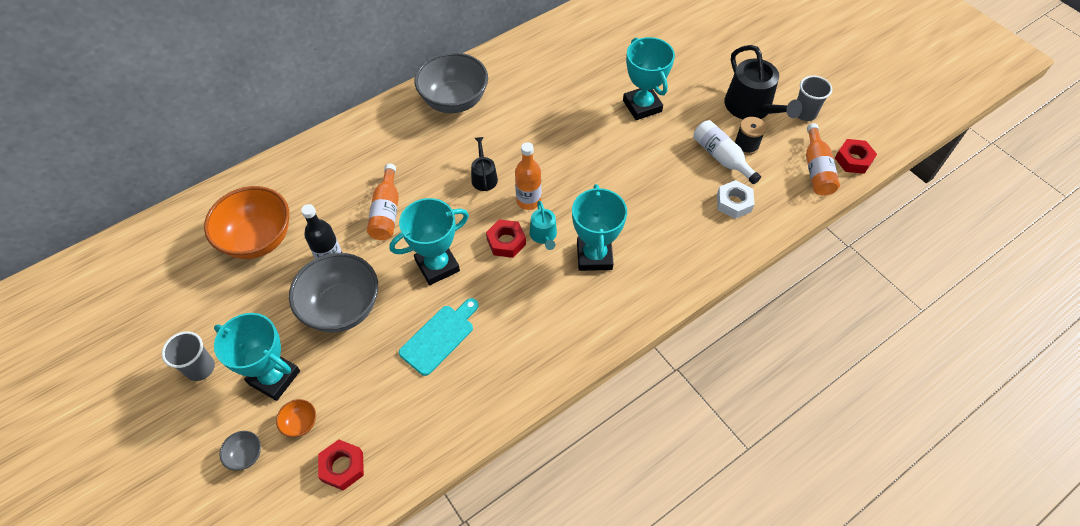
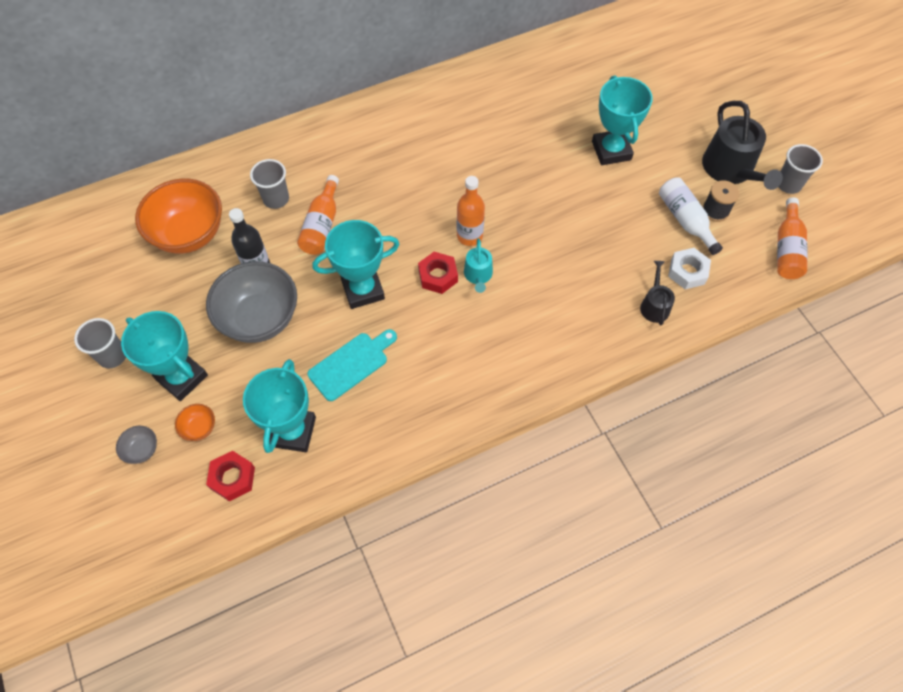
camera: 10 degrees right, 5 degrees up
(338, 194) = (276, 199): none -> grey cup
(454, 101) = (413, 116): grey bowl -> none
(484, 177) = (428, 203): black watering can -> black watering can (654, 305)
(594, 256) = (526, 305): turquoise trophy -> turquoise trophy (293, 431)
(853, 160) = (830, 244): red nut -> none

